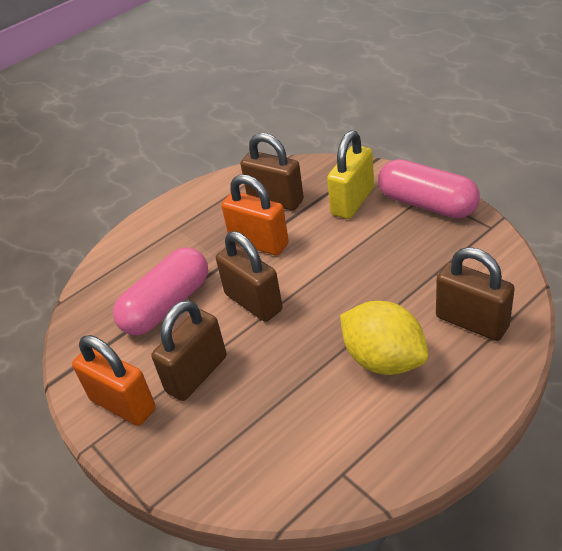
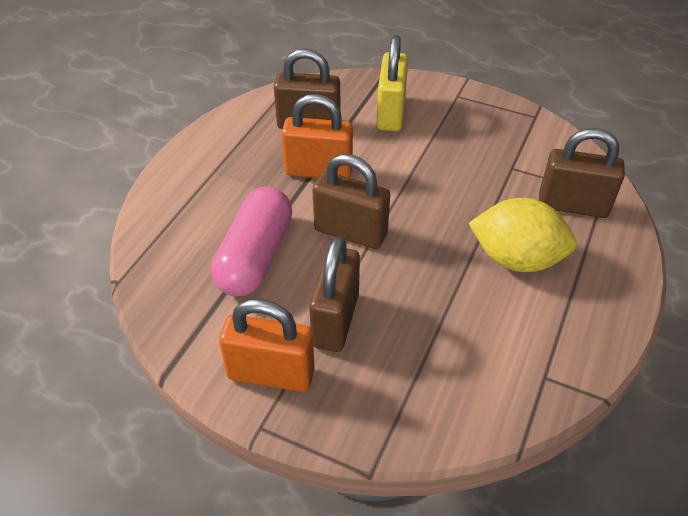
camera: 30 degrees left, 5 degrees up
(427, 204) = (465, 104): pink capsule -> none

